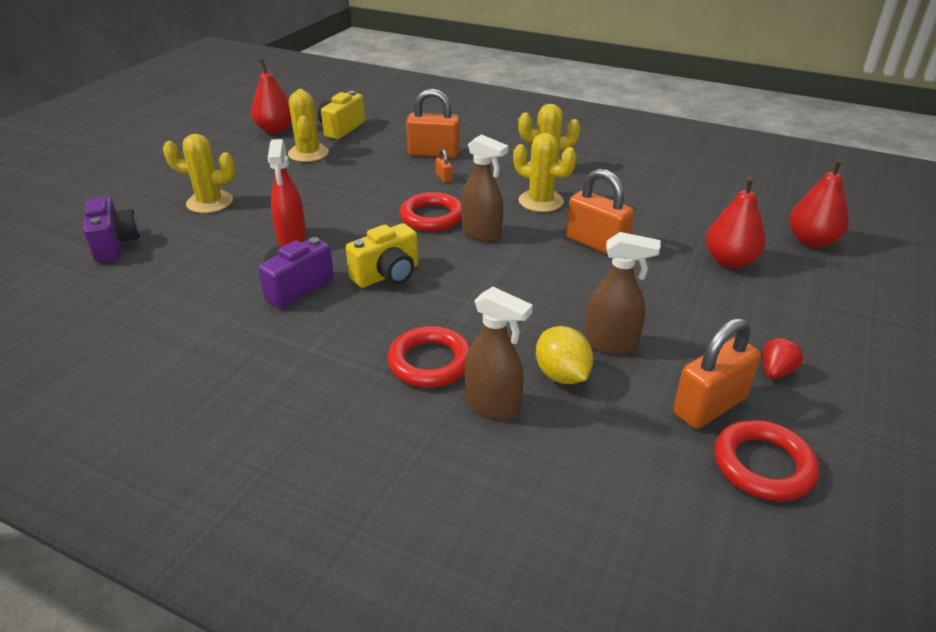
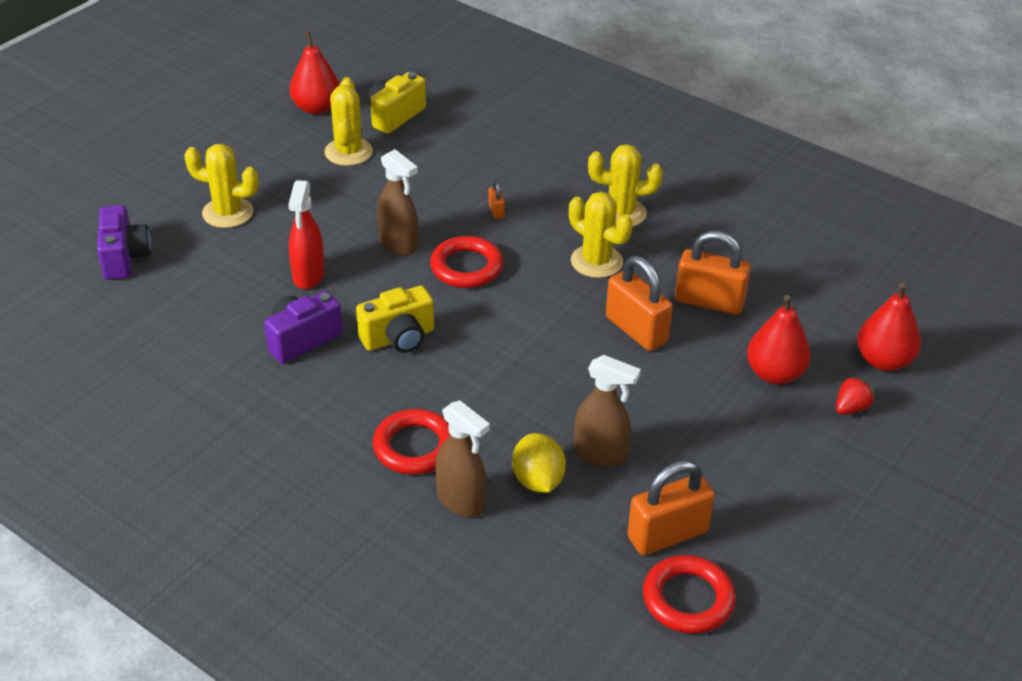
camera: 10 degrees right, 5 degrees up
(434, 153) = (495, 171): orange padlock -> orange padlock (709, 302)
(482, 233) = (514, 298): brown spray bottle -> brown spray bottle (398, 244)
(776, 371) = (752, 510): red strawberry -> red strawberry (850, 408)

